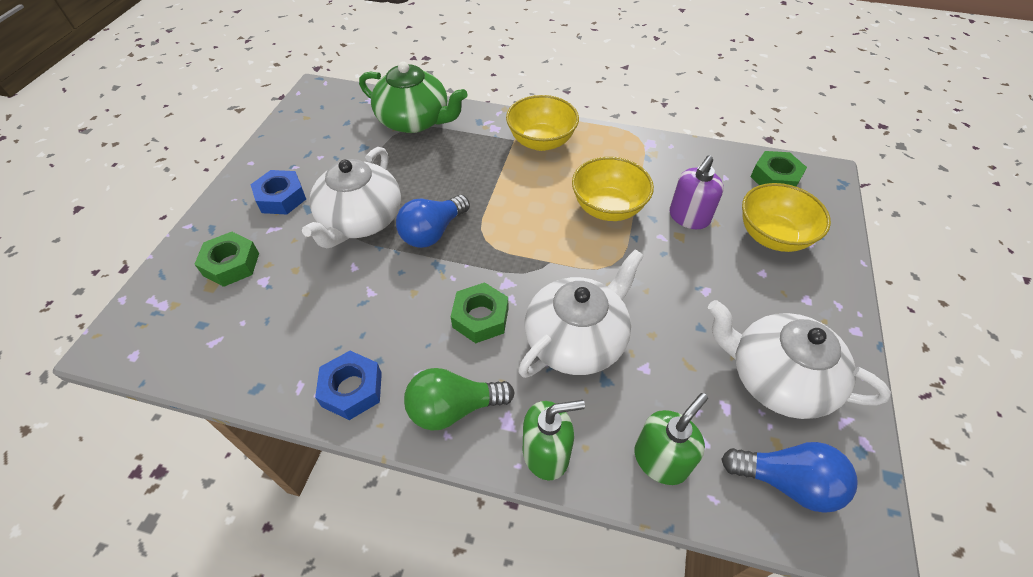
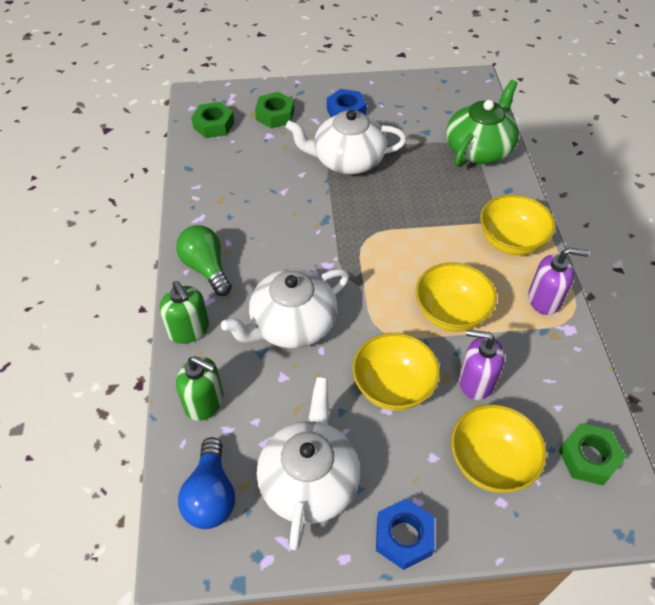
camera: 70 degrees right, 0 degrees up
(352, 389) = (203, 212): blue nut -> blue nut (404, 536)
(414, 120) = (479, 149): green teapot -> green teapot turned 150 degrees counterclockwise
(433, 232) = (357, 205): blue light bulb -> none
(480, 317) = (287, 259): green nut -> green nut (213, 125)
(576, 339) = (292, 324): white teapot -> white teapot turned 120 degrees clockwise
(615, 145) = (544, 299): none -> purple soap dispenser
(680, 277) = (393, 387): none -> yellow bowl

